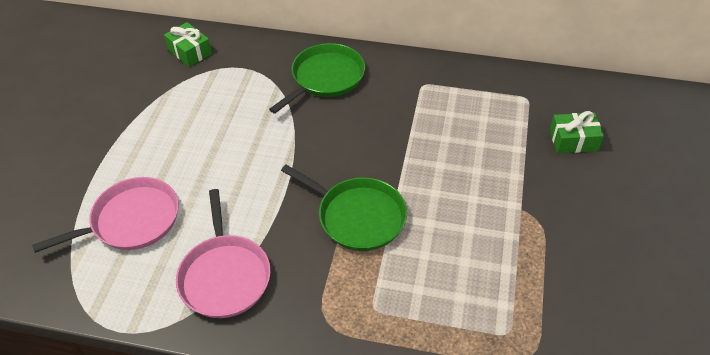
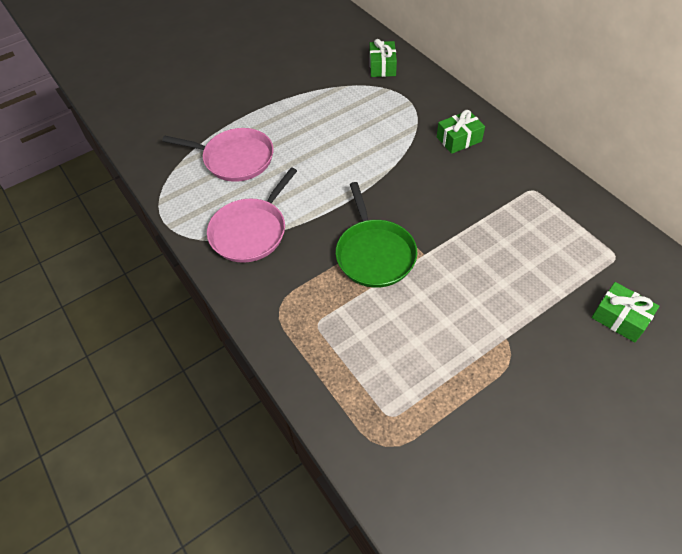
camera: 45 degrees right, 5 degrees up
(325, 78) = (459, 139): green pan -> green gift

